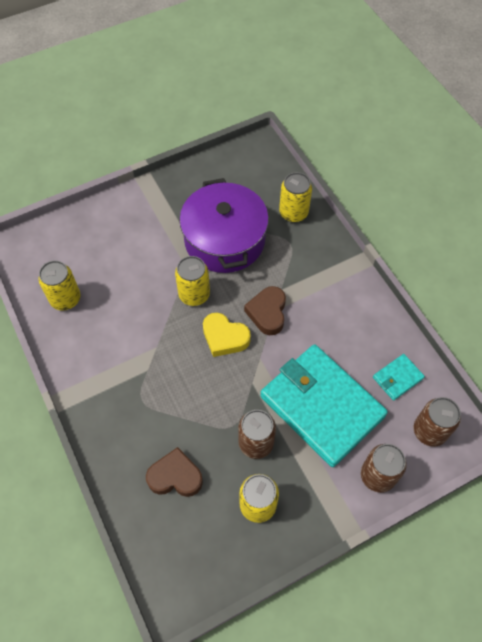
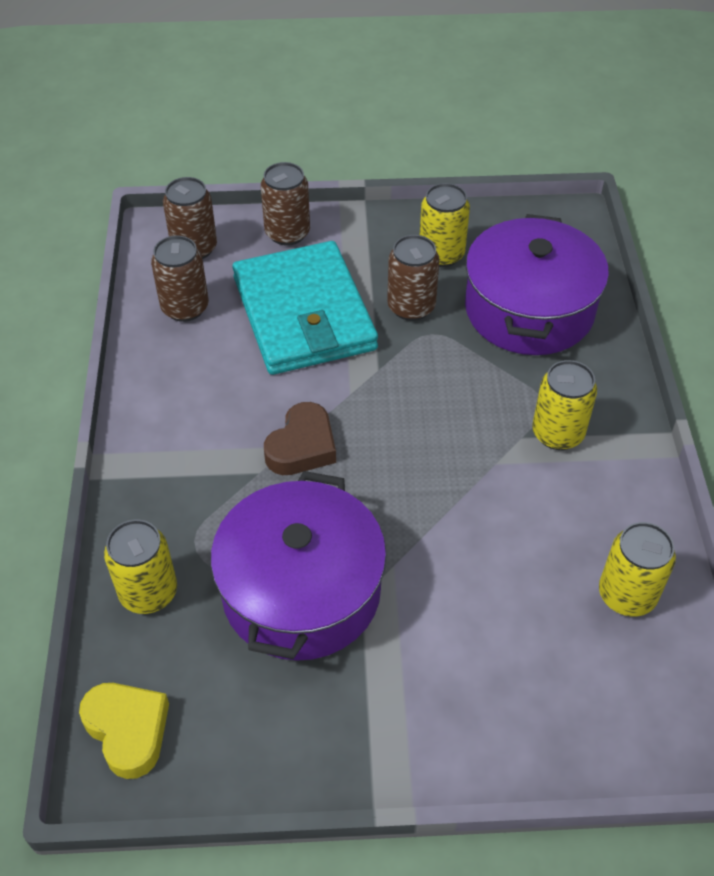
camera: 155 degrees left, 10 degrees down
(175, 476) = (529, 310): brown heart -> purple pot
(194, 294) = (402, 517): yellow can -> yellow can (557, 433)
(224, 337) = (386, 437): yellow heart -> yellow heart (128, 730)
(397, 378) = (185, 307): turquoise wallet -> brown can

